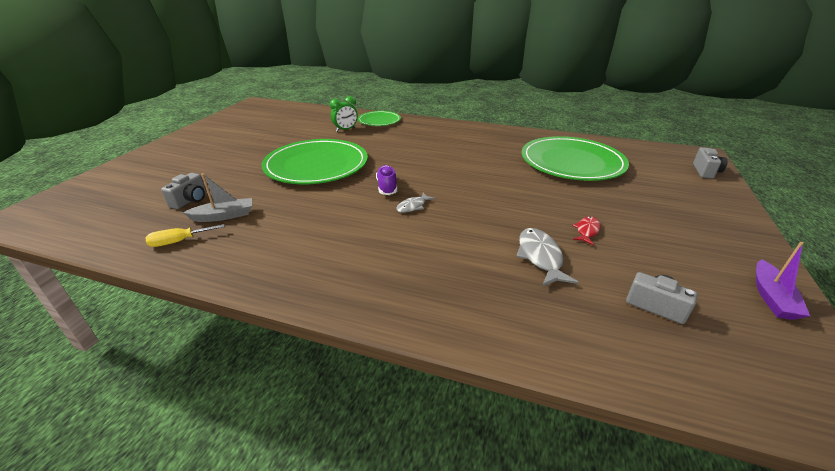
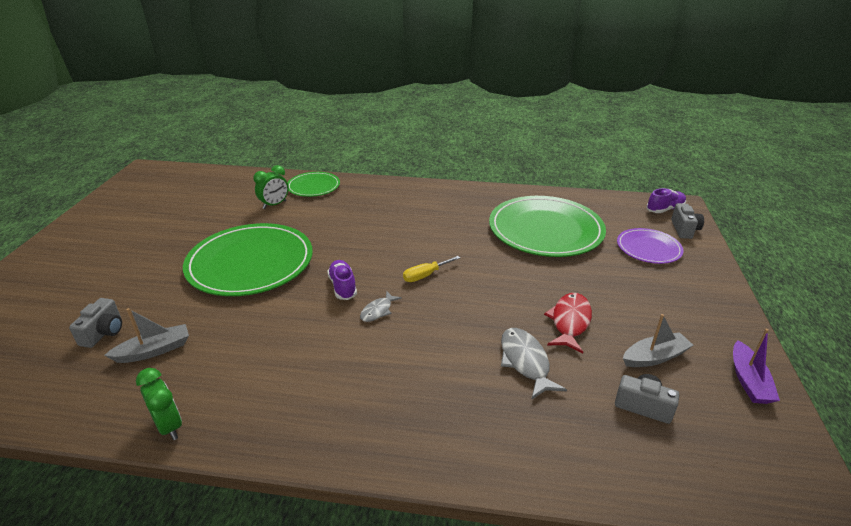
camera: 10 degrees left, 0 degrees up
(179, 241) = (108, 394): yellow screwdriver -> yellow screwdriver (425, 275)
(218, 270) = (169, 426): none -> green clock
(587, 231) = (569, 322): red fish -> red fish, size x1.65
(669, 182) = (648, 248): none -> purple plate
(670, 267) = (654, 357): none -> grey boat
(687, 156) = (665, 209): none -> purple shoe

